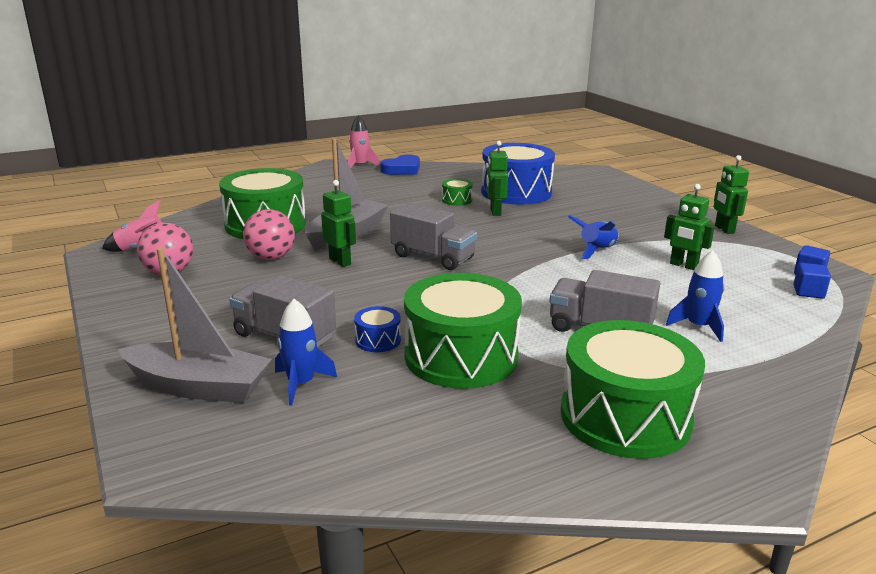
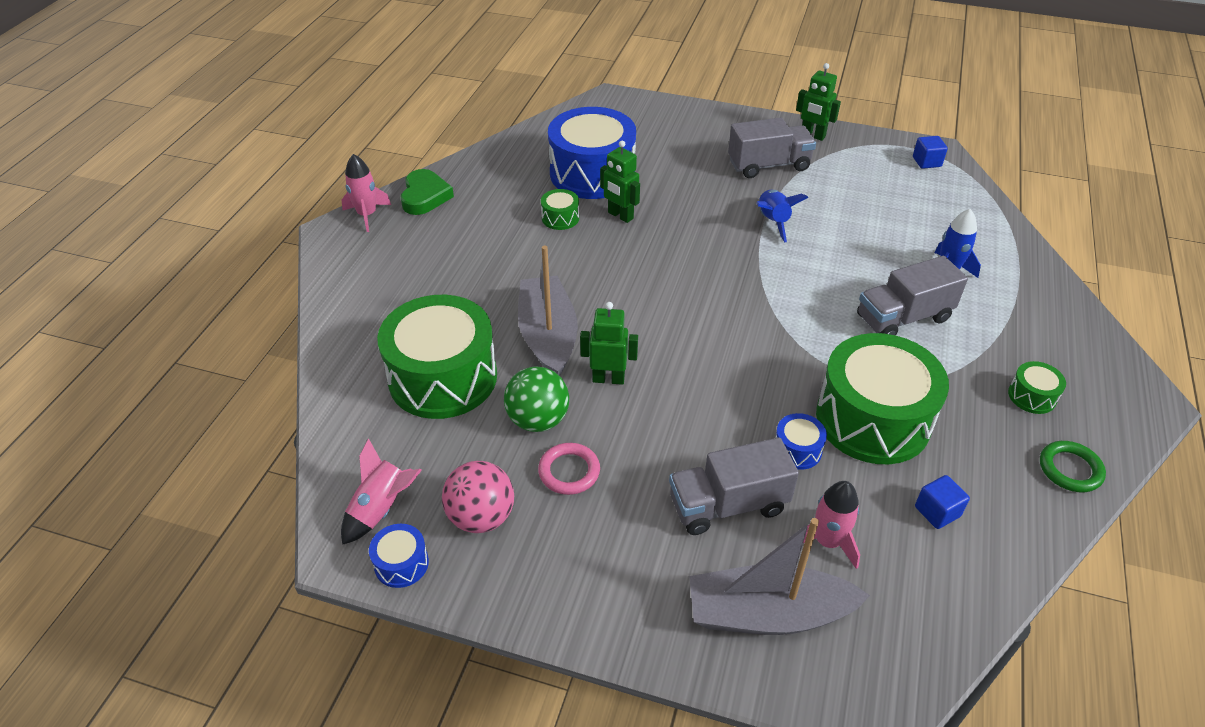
camera: 45 degrees left, 20 degrees up
(107, 268) = (401, 563): none -> blue drum
(198, 387) = (768, 614): grey boat -> grey boat turned 150 degrees counterclockwise
(241, 280) = (569, 471): none -> pink ring
(271, 257) = (538, 420): pink ball -> green ball
(301, 384) = (827, 541): blue rocket -> pink rocket
(402, 169) = (425, 196): blue heart -> green heart
(433, 257) = (672, 316): grey truck -> grey truck (768, 165)
(567, 469) = (1070, 469): none -> green ring
(625, 417) = (1032, 396): green drum -> green drum, size x0.42
(683, 265) = (849, 202): green robot -> none
(808, 292) = (951, 185): blue cube -> blue cube (937, 511)

